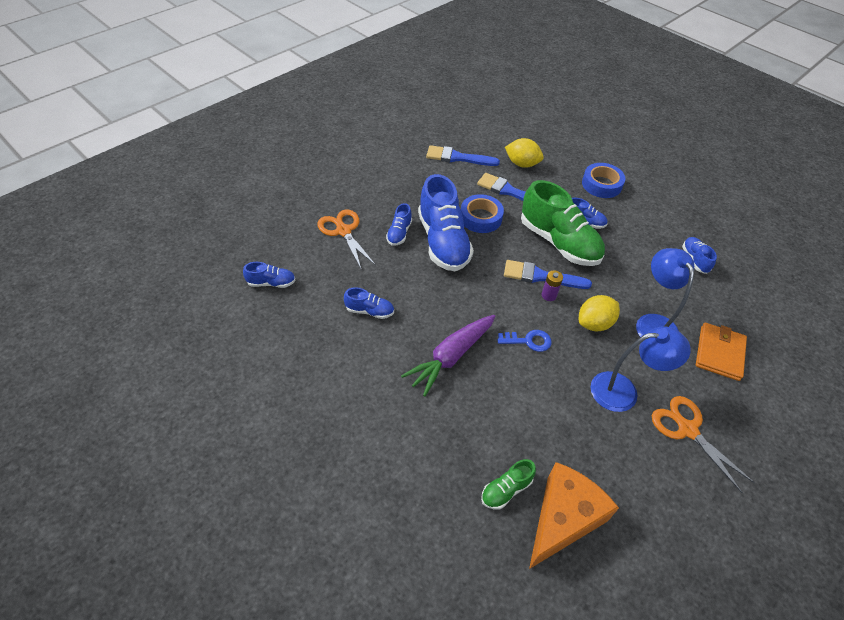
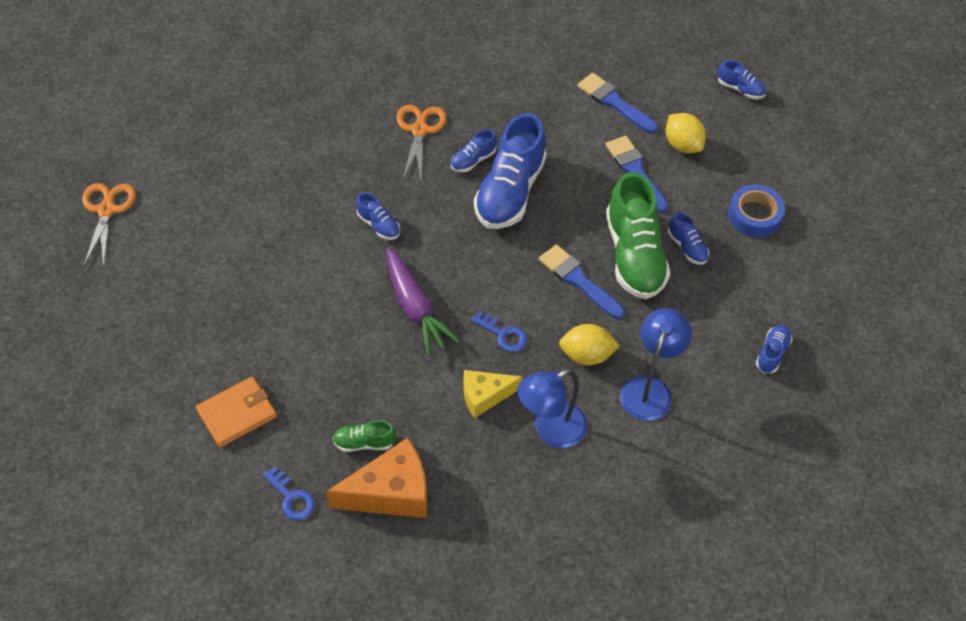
camera: 35 degrees right, 5 degrees up
(271, 283) = (311, 151): blue shoe -> blue shoe (740, 89)
(450, 357) = (415, 308): purple carrot -> purple carrot turned 105 degrees counterclockwise
(480, 218) = (574, 185): blue tape -> none
(491, 582) = (292, 498): none -> blue key
(549, 295) = (567, 303): purple battery -> none
(558, 394) = (485, 396): none -> yellow cheese
(623, 391) = (550, 430): blue lamp -> blue lamp turned 120 degrees clockwise
(687, 429) = (577, 497): orange scissors -> orange scissors (106, 210)
(719, 353) = (689, 455): orange wallet -> orange wallet (237, 414)

